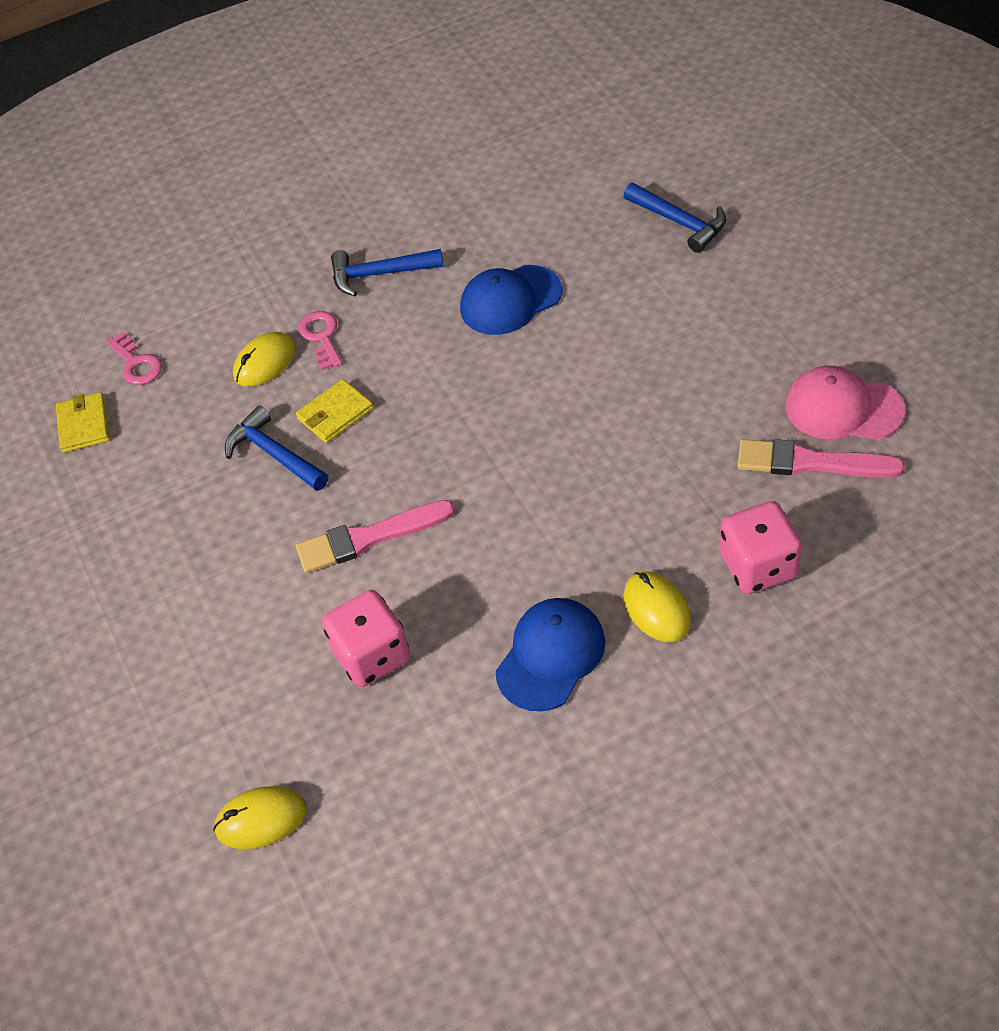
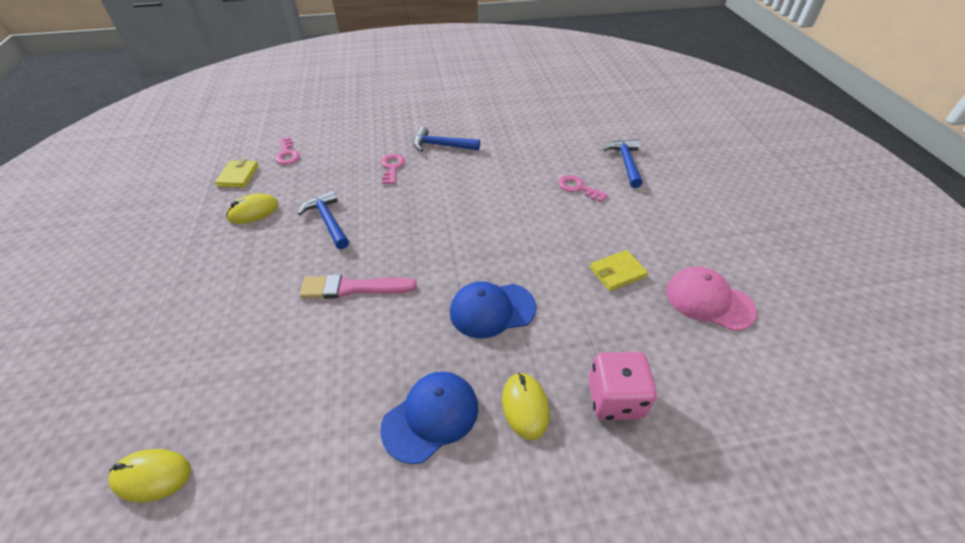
camera: 10 degrees right, 5 degrees down
(265, 362) = (354, 171): yellow mouse -> yellow mouse (253, 211)
(335, 414) = (376, 209): yellow wallet -> yellow wallet (617, 272)
(372, 656) = (308, 370): pink dice -> none
(510, 300) = (508, 177): blue cap -> blue cap (492, 310)
(621, 288) = (578, 188): none -> pink key
(679, 222) = (626, 163): blue hammer -> blue hammer turned 150 degrees counterclockwise
(811, 462) = (675, 331): pink brush -> none

